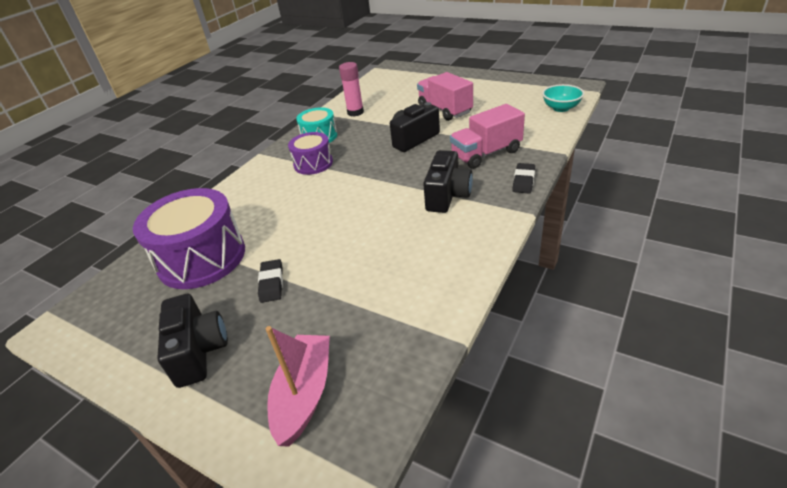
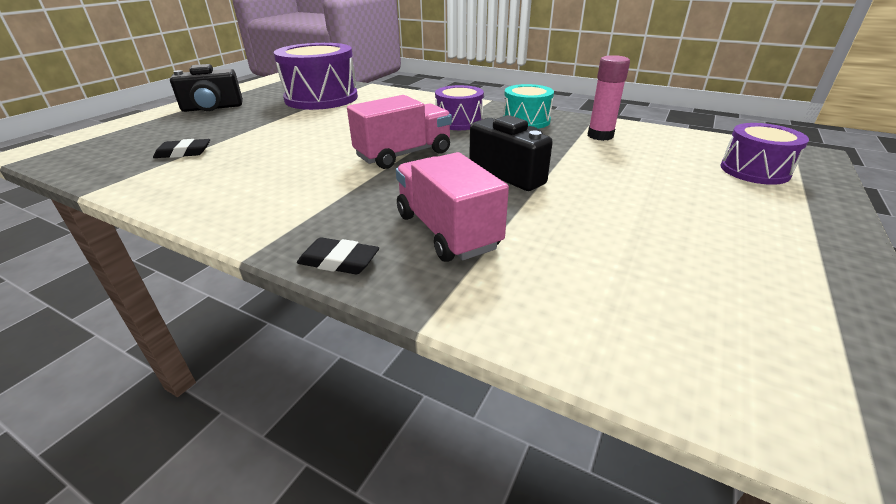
camera: 85 degrees right, 5 degrees down
(271, 283) = (262, 120): black eraser -> black eraser (183, 153)
(304, 394) = (124, 138): pink boat -> none
(410, 79) = (754, 170): none -> purple drum
(444, 110) = (624, 199): pink truck -> pink truck (404, 154)
(447, 196) = (339, 194): black camera -> none
(561, 108) = (677, 367): turquoise bowl -> none

